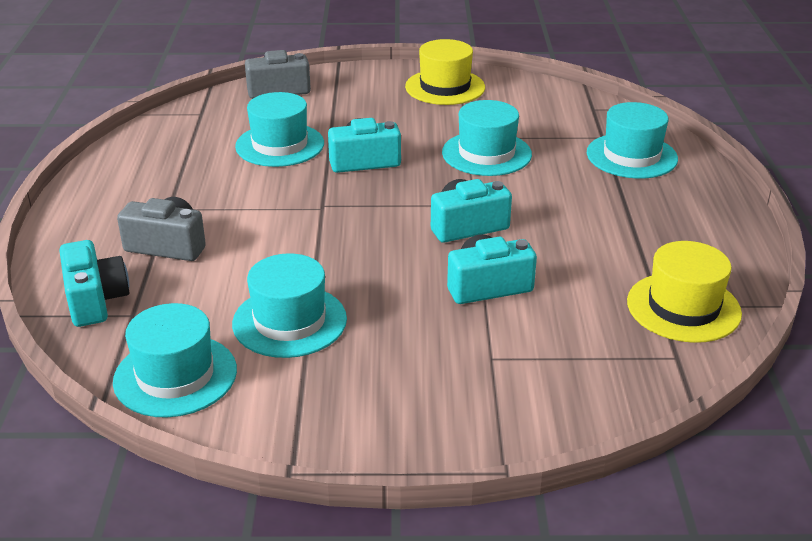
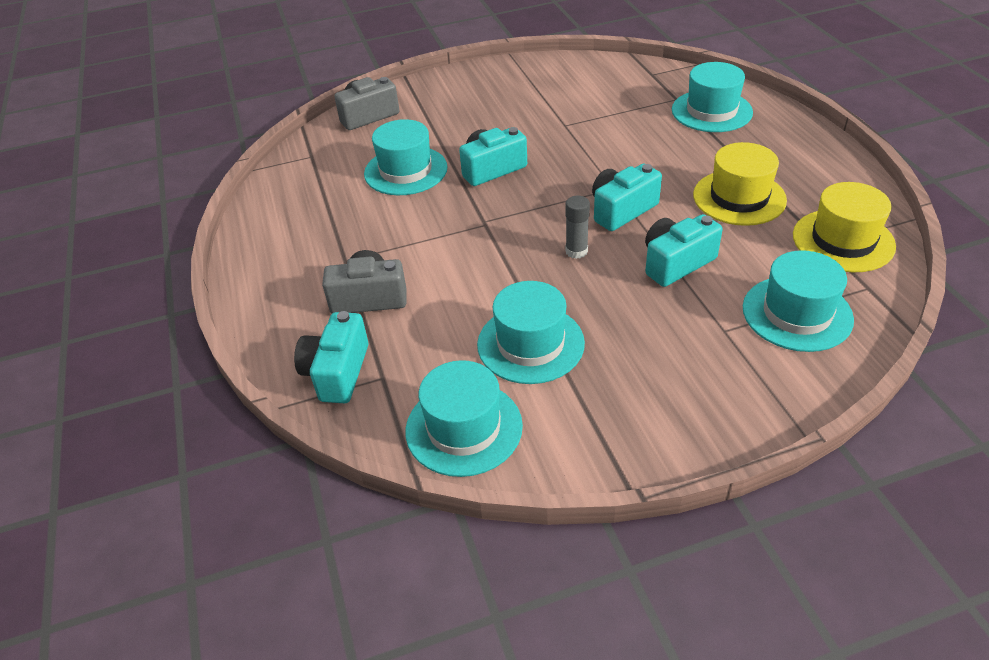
camera: 15 degrees left, 10 degrees up
(95, 300) = (337, 372): turquoise camera -> turquoise camera turned 135 degrees counterclockwise
(394, 252) = (576, 251): none -> grey glue stick
(445, 87) = (515, 81): yellow hat -> yellow hat (739, 197)
(486, 153) = (592, 137): turquoise hat -> turquoise hat (797, 313)

